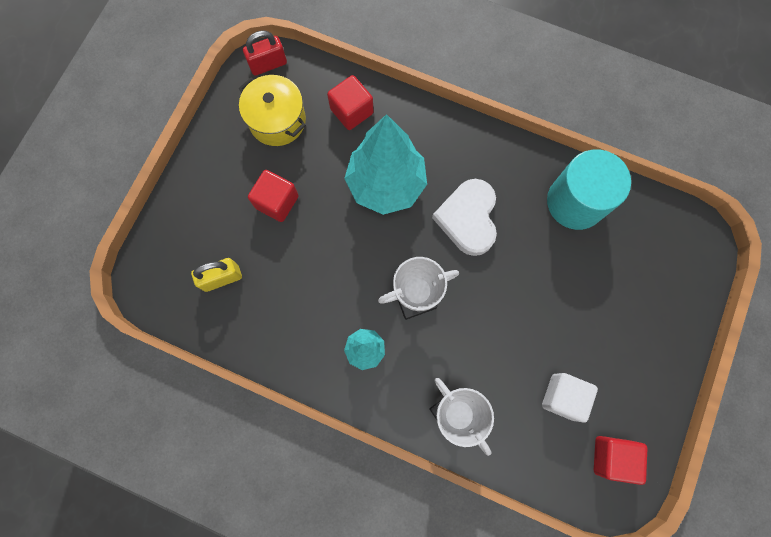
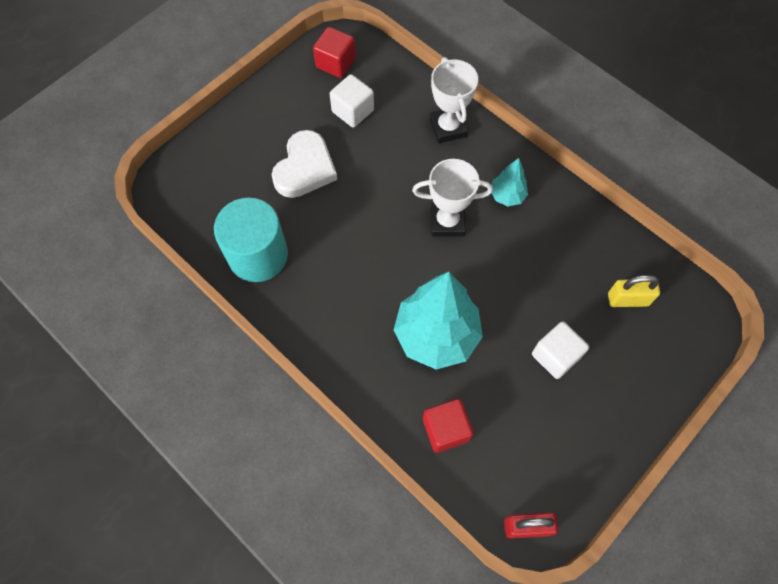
camera: 160 degrees left, 10 degrees down
(277, 120) = (533, 448): yellow pot -> none
(277, 202) = (555, 356): red cube -> white cube
(468, 218) = (368, 274): white heart -> white heart (305, 168)

